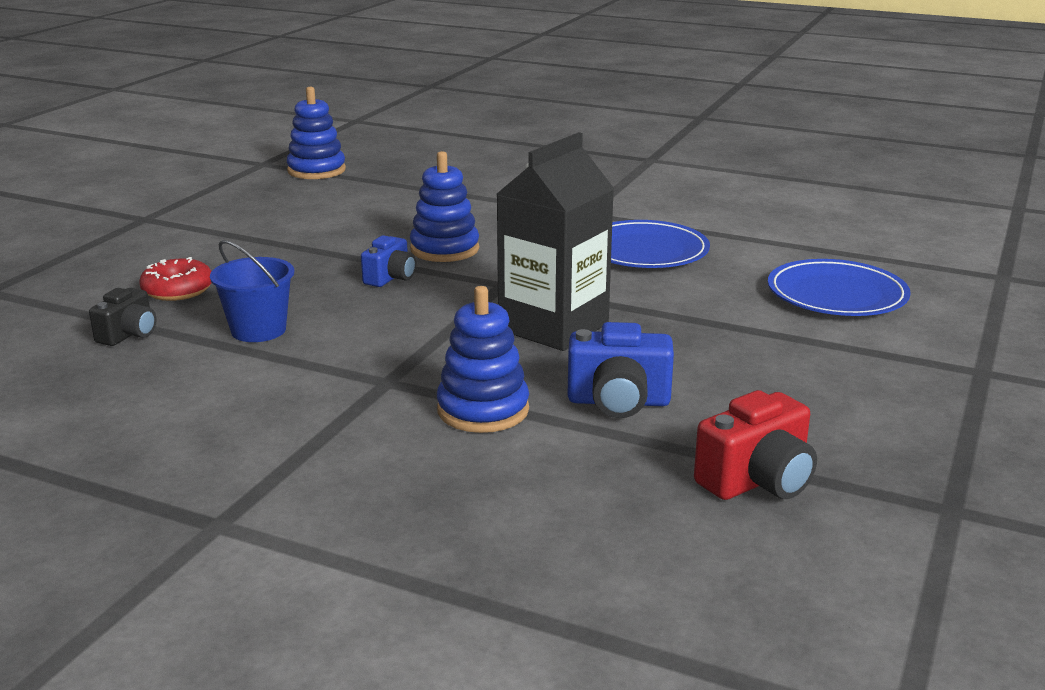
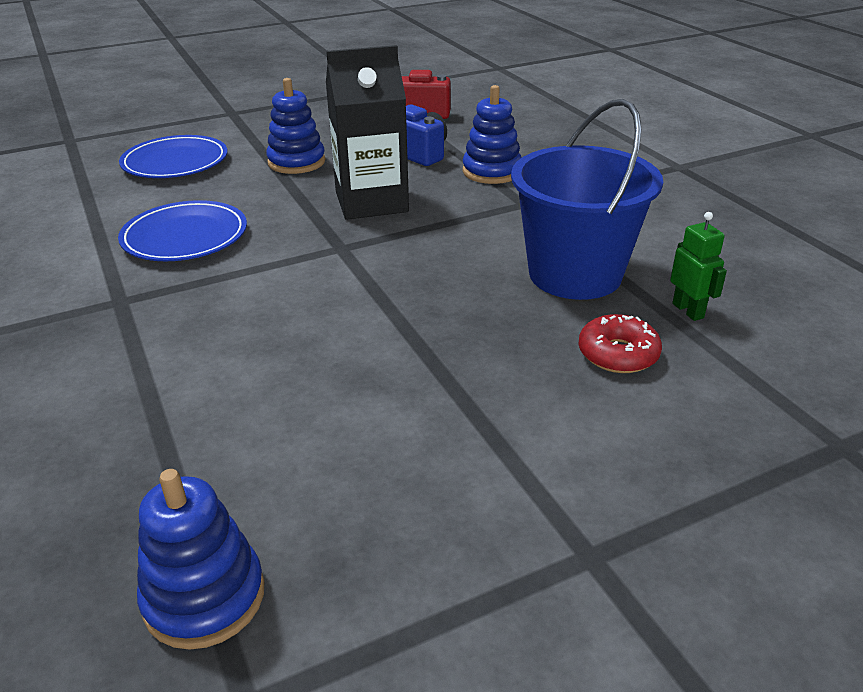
camera: 140 degrees left, 10 degrees up
(129, 334) = (688, 311): black camera -> green robot
(258, 330) = (575, 274): blue bucket -> blue bucket, size x1.86
(390, 278) = (413, 289): blue camera -> none
(444, 249) = (319, 306): blue stacking toy -> blue stacking toy (296, 162)

